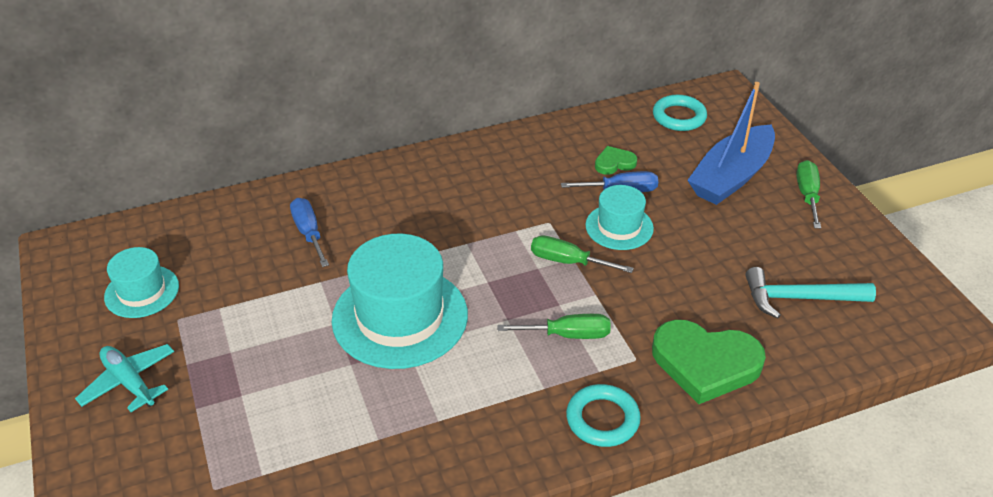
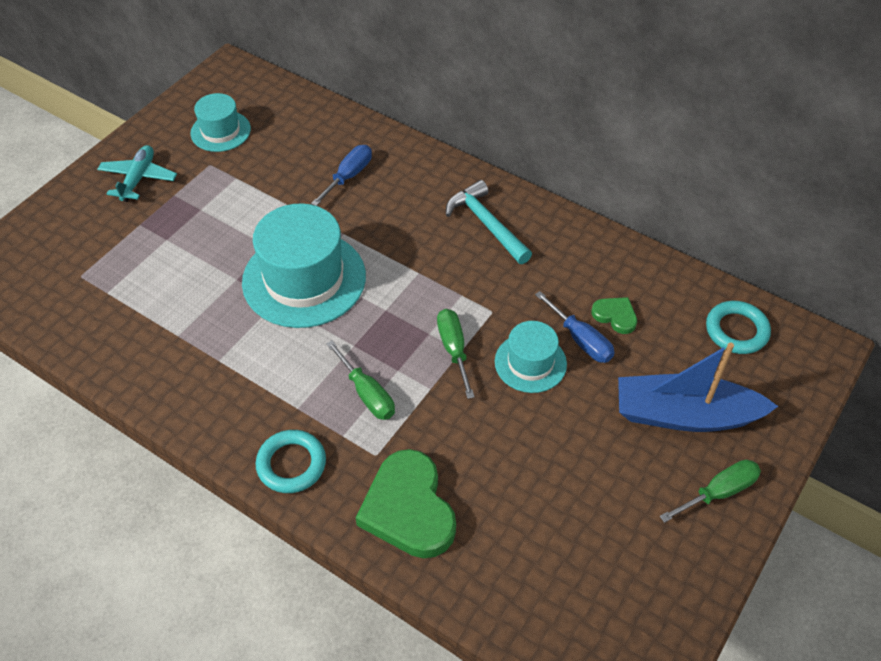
camera: 55 degrees right, 10 degrees up
(799, 298) = (554, 548): turquoise hammer -> turquoise hammer (486, 224)

